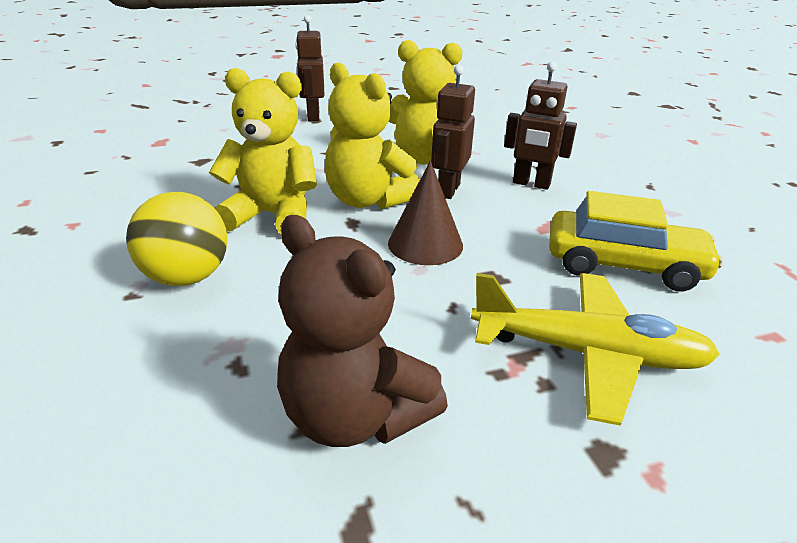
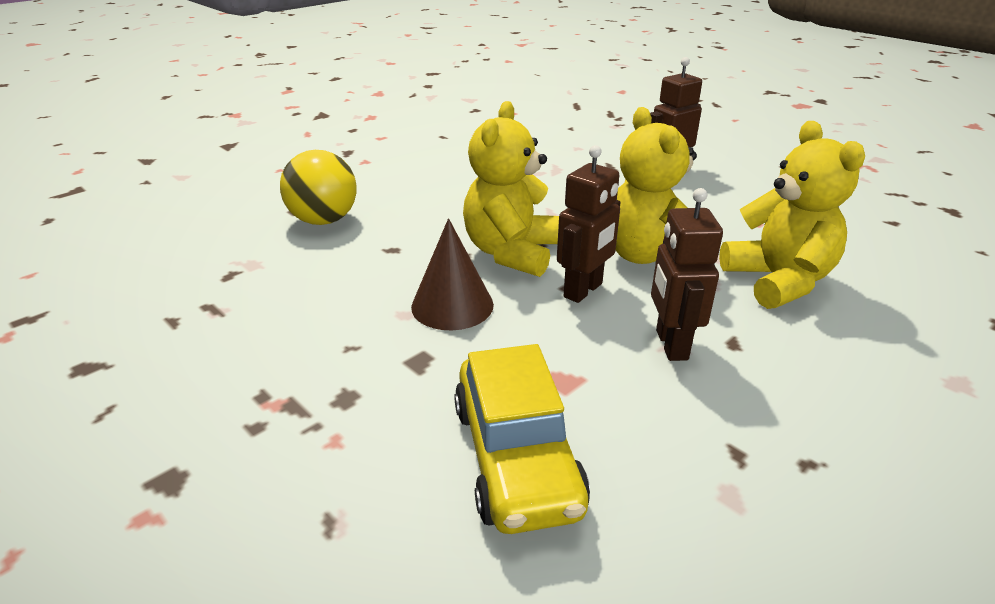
camera: 65 degrees right, 0 degrees up
(272, 215) = (439, 220): yellow teddy bear -> yellow teddy bear (778, 281)
(355, 416) = (189, 336): brown teddy bear -> none
(448, 190) = (583, 290): brown robot -> brown robot turned 135 degrees clockwise
(588, 354) = (311, 449): yellow plane -> none

